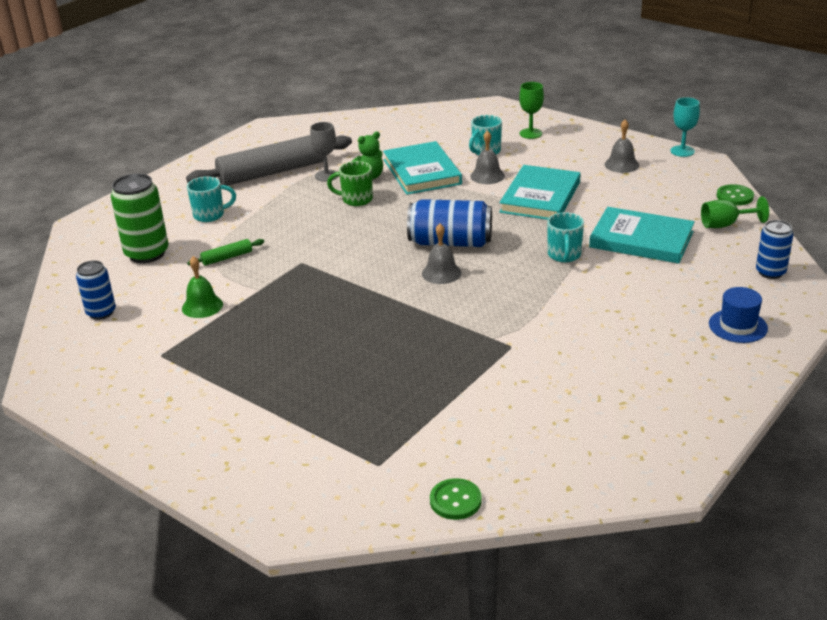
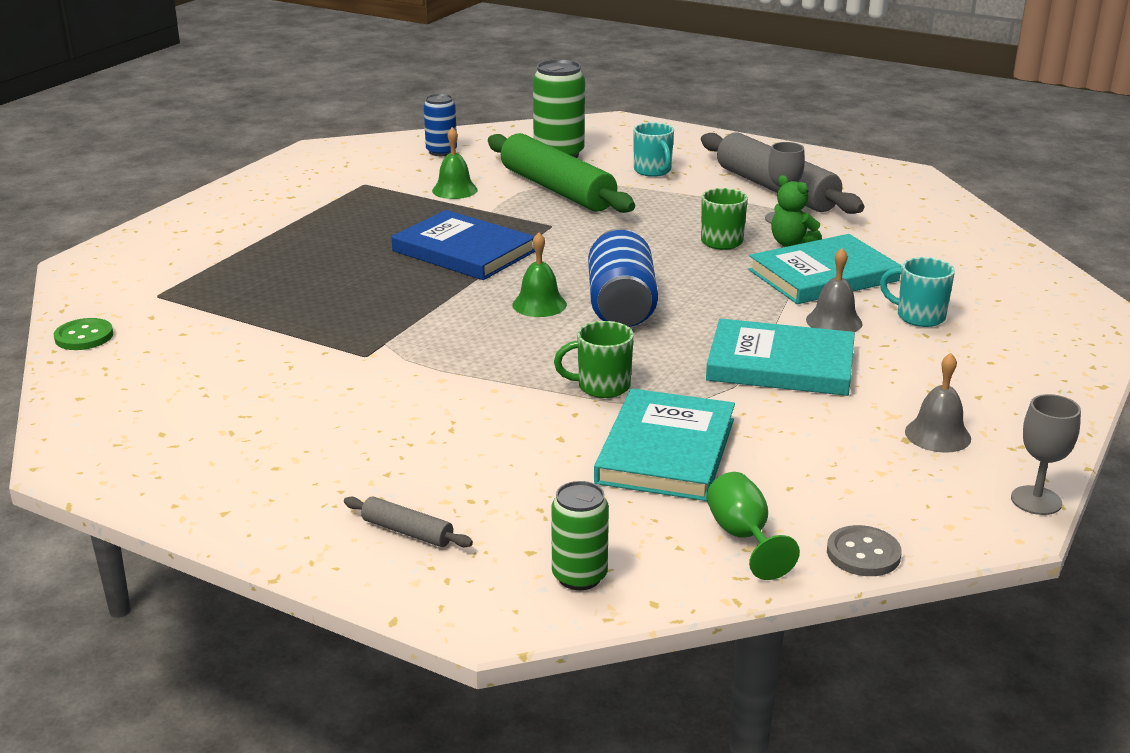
camera: 80 degrees right, 5 degrees down
(227, 257) = (557, 189): green rolling pin -> green rolling pin, size x2.42
(336, 303) = (464, 251): none -> blue book
(441, 273) = (539, 304): grey bell -> green bell
(530, 133) = (1012, 350): green goblet -> none
(564, 255) = (601, 386): turquoise mug -> green mug
(682, 151) = (1036, 500): turquoise goblet -> grey goblet
(734, 196) = (863, 553): green button -> grey button
(738, 326) = (407, 532): blue hat -> grey rolling pin
(770, 272) = (579, 576): blue can -> green can

